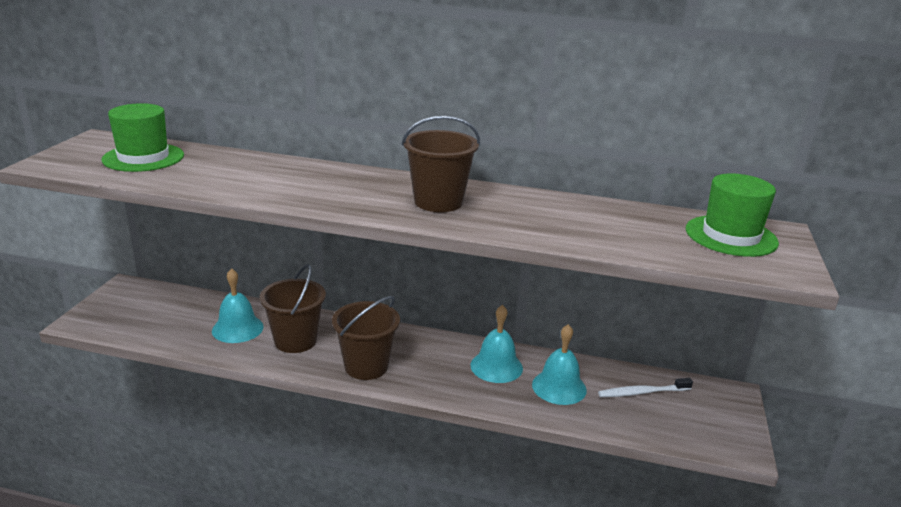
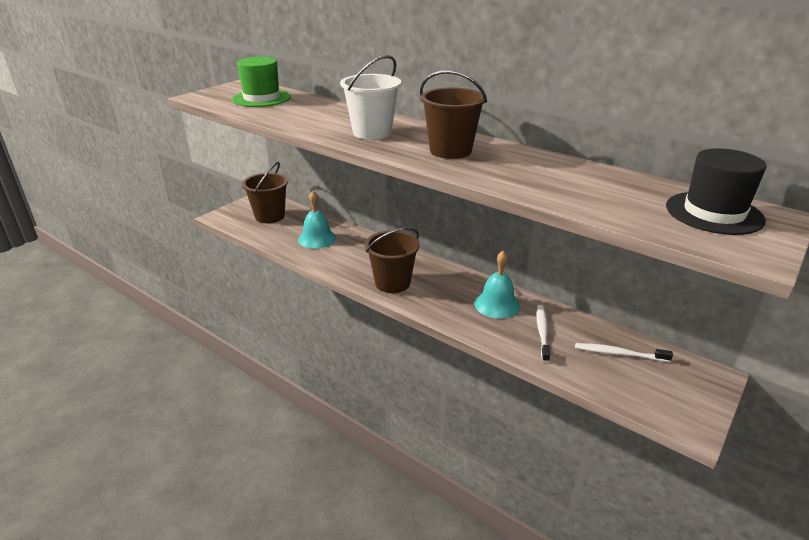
camera: 25 degrees right, 5 degrees up
(295, 341) = (352, 254): brown bucket -> brown bucket (270, 216)
(330, 190) = (372, 132): none -> white bucket
(559, 387) = (542, 332): turquoise bell -> white toothbrush
(731, 236) = (714, 213): green hat -> black hat

